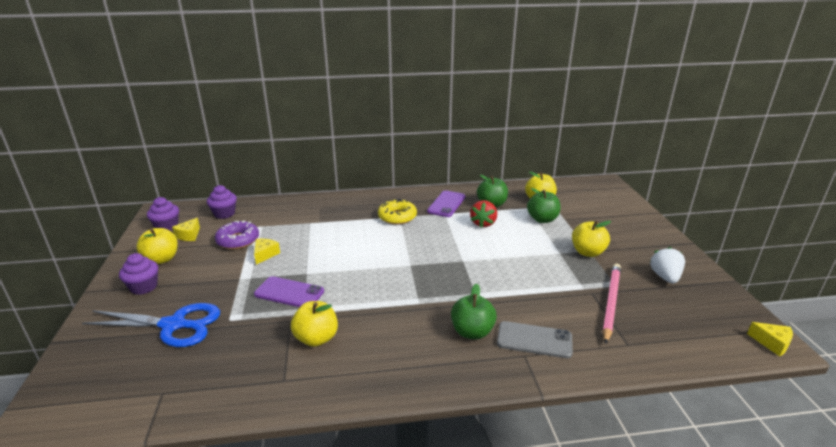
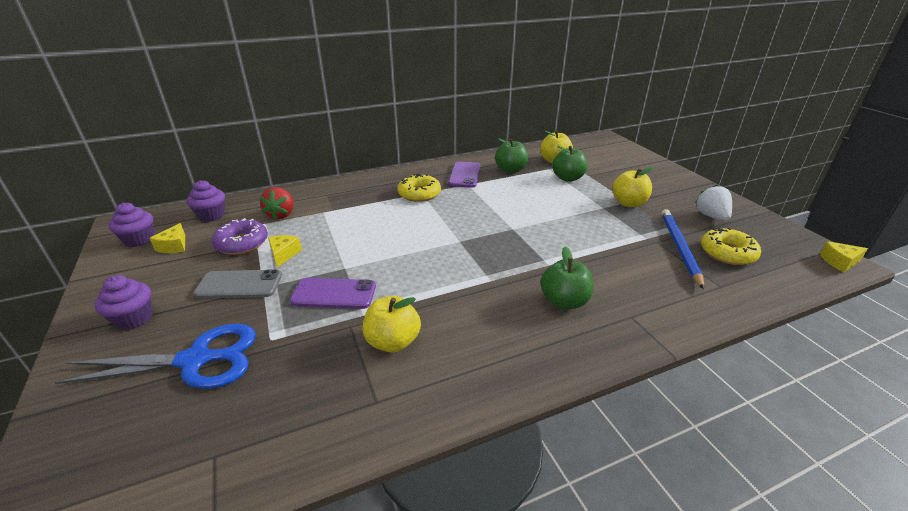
camera: 15 degrees left, 5 degrees up
(161, 259) = (147, 280): yellow apple -> none
(483, 223) = (512, 189): red strawberry -> red strawberry (281, 215)
(534, 340) = (631, 298): grey phone -> grey phone (239, 285)
(610, 302) = (679, 248): pink pencil -> blue pencil
(656, 315) = (727, 253): none -> yellow donut
(772, 343) = (839, 262): yellow cheese -> yellow cheese turned 150 degrees clockwise

